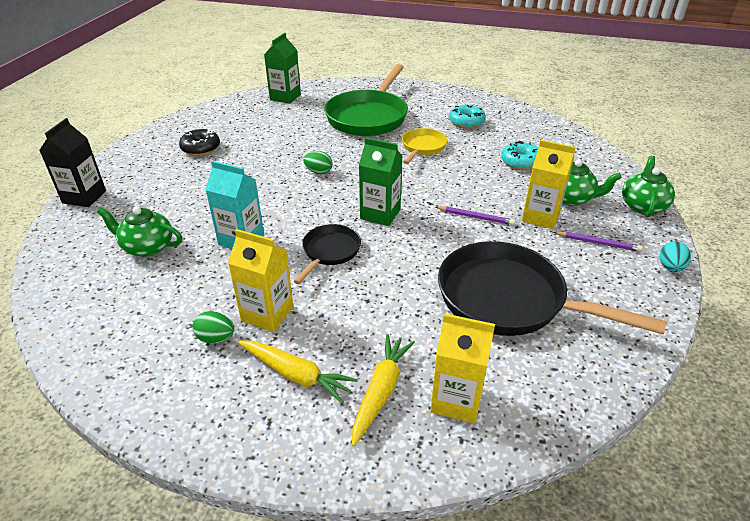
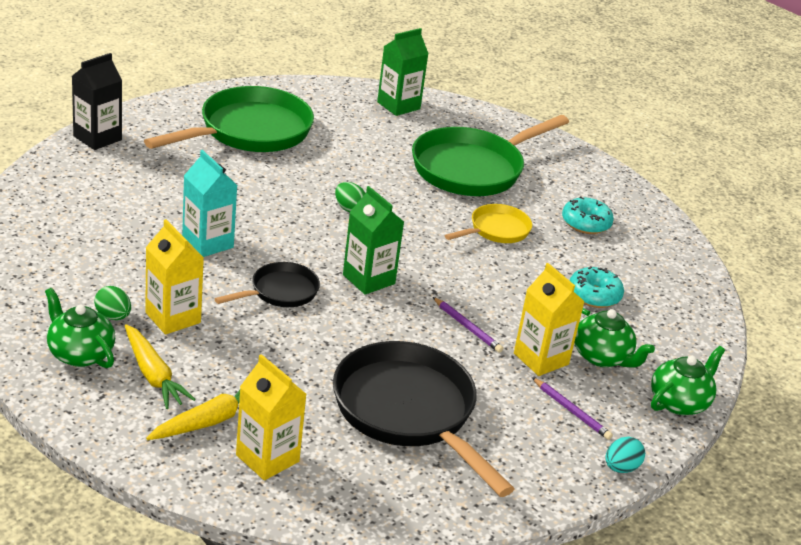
camera: 25 degrees right, 5 degrees down
(147, 247) = (117, 212): green teapot -> green teapot (80, 353)
(201, 148) = (249, 131): black donut -> green pan

